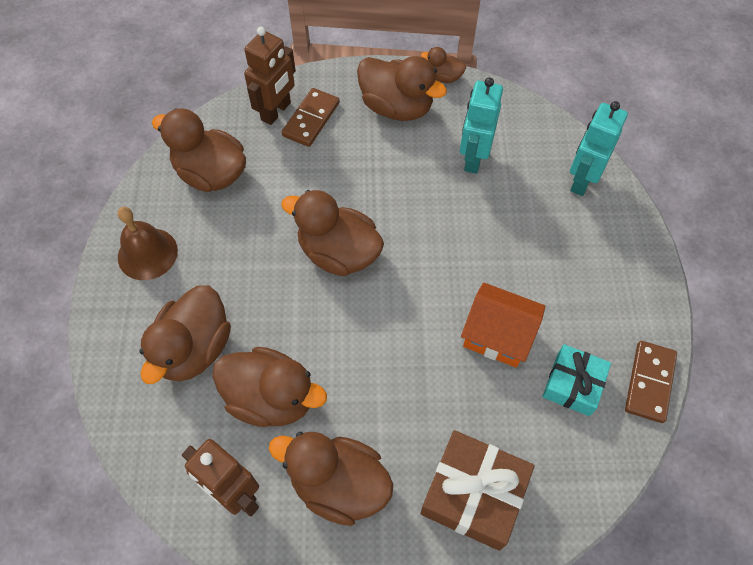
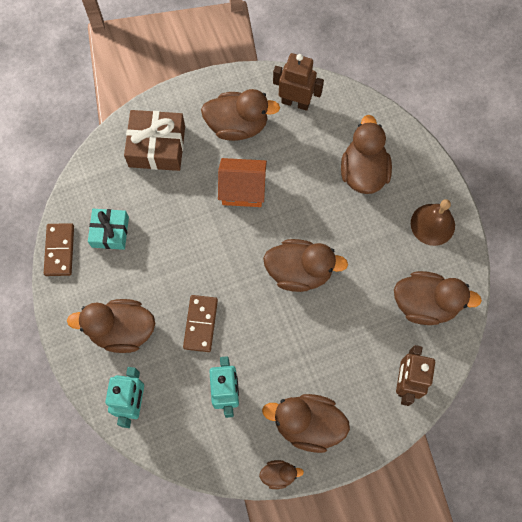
camera: 160 degrees right, 10 degrees up
(271, 398) = (299, 159): brown duck -> brown duck (122, 330)
(311, 119) = (373, 384): brown domino -> brown domino (200, 324)
(497, 336) = (168, 248): orange house -> orange house (243, 190)

